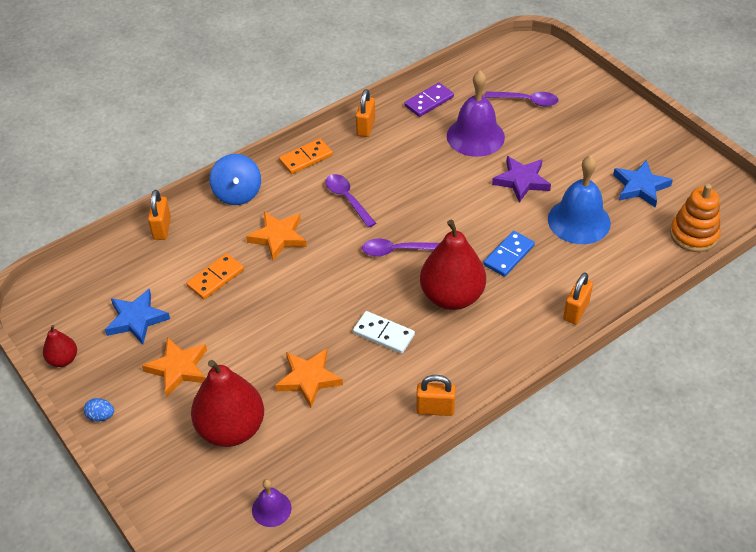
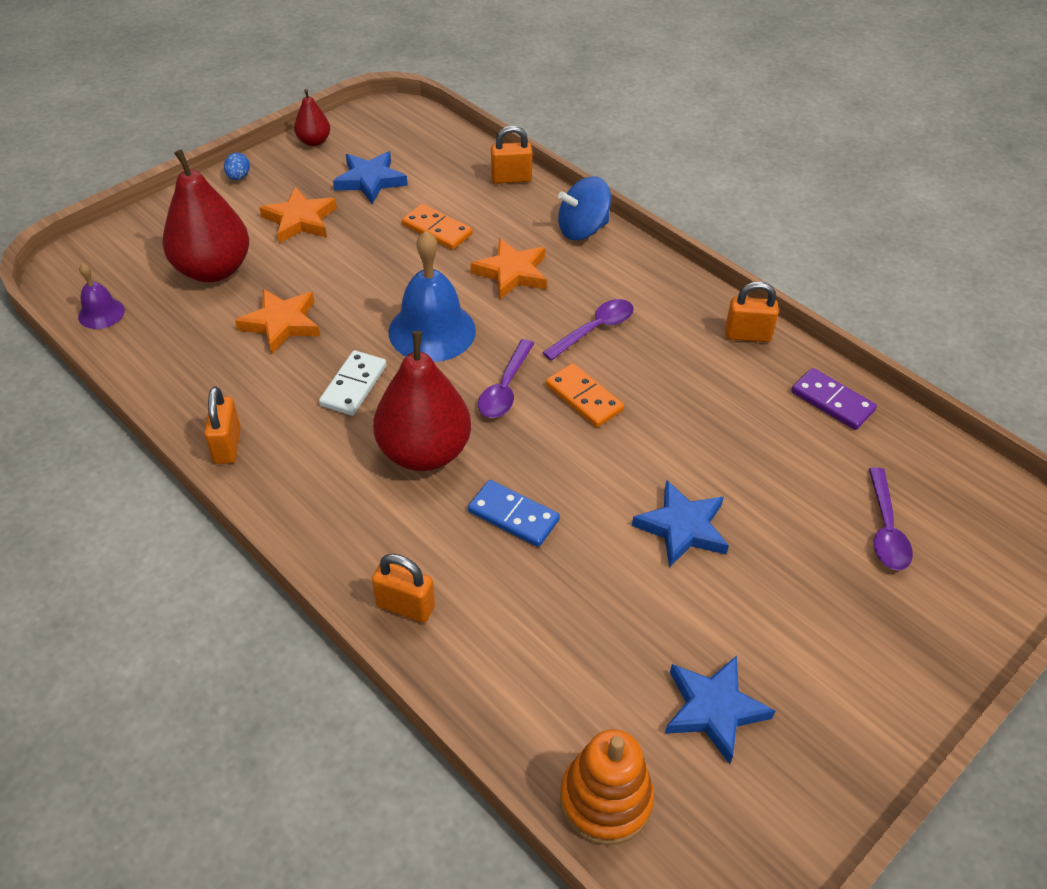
camera: 80 degrees right, 0 degrees up
(306, 158) = (664, 282): orange domino -> orange domino (584, 398)
(397, 250) = (505, 388): purple spoon -> purple spoon turned 150 degrees counterclockwise
(475, 136) = (770, 463): purple bell -> none
(521, 181) = (682, 528): purple star -> blue star
(579, 221) = (606, 610): blue bell -> blue bell (432, 331)

